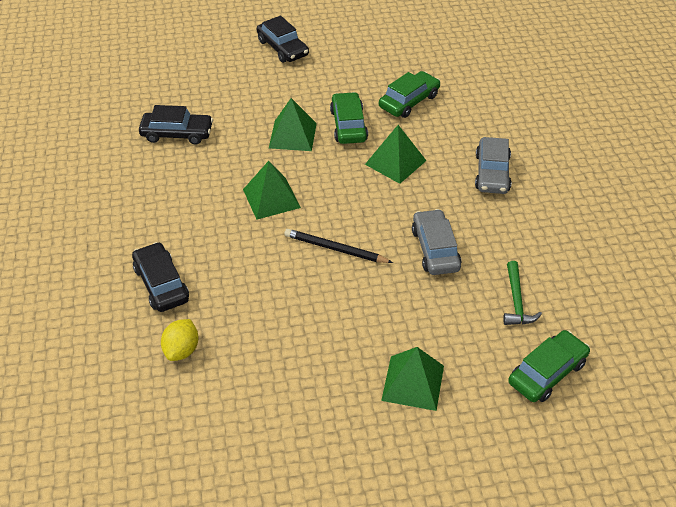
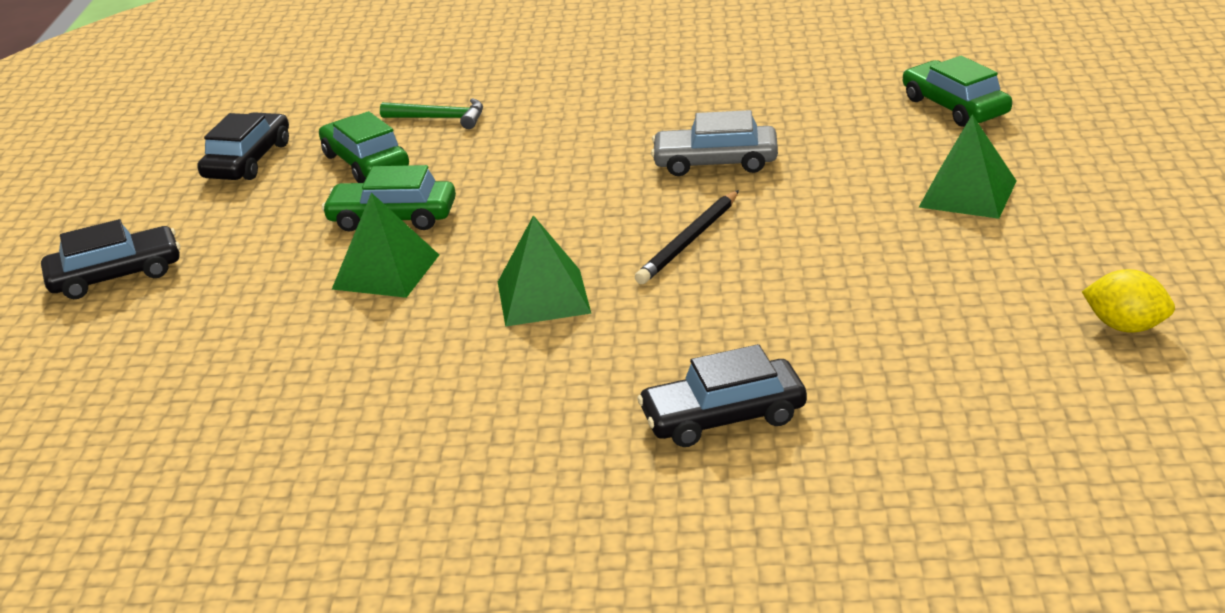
camera: 75 degrees left, 15 degrees down
(177, 134) = (299, 403): black car -> black car (248, 160)
(182, 350) = (887, 392): yellow lemon -> yellow lemon (1125, 326)
(395, 162) = (509, 182): green pyramid -> none
(492, 173) = (572, 111): grey car -> none
(516, 301) = (830, 115): green hammer -> green hammer (440, 118)

